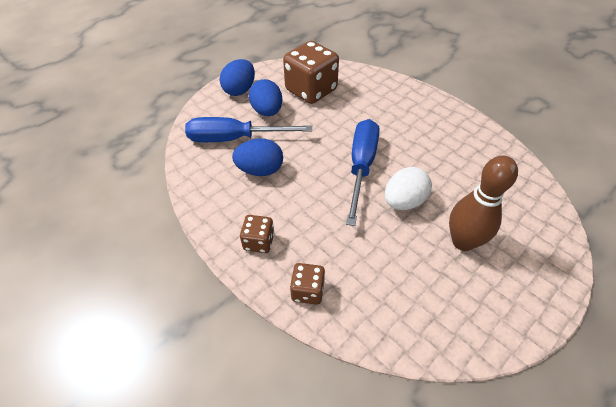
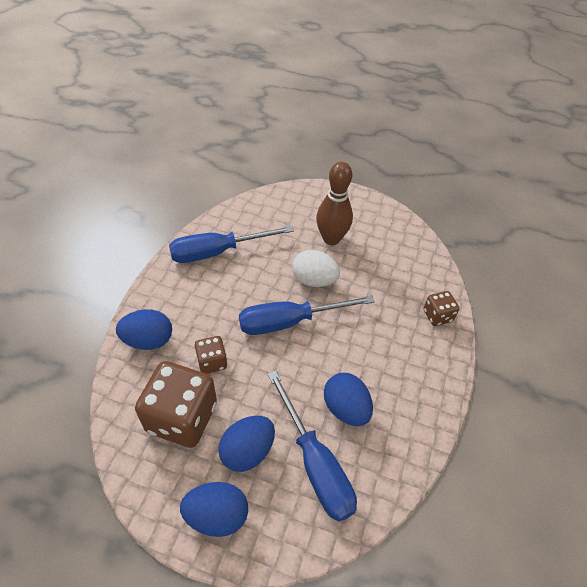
camera: 120 degrees left, 0 degrees up
(259, 241) = (423, 368): brown dice -> brown dice (212, 362)
(382, 88) = (148, 340): none -> blue egg
(466, 144) = (218, 252): none -> blue screwdriver

